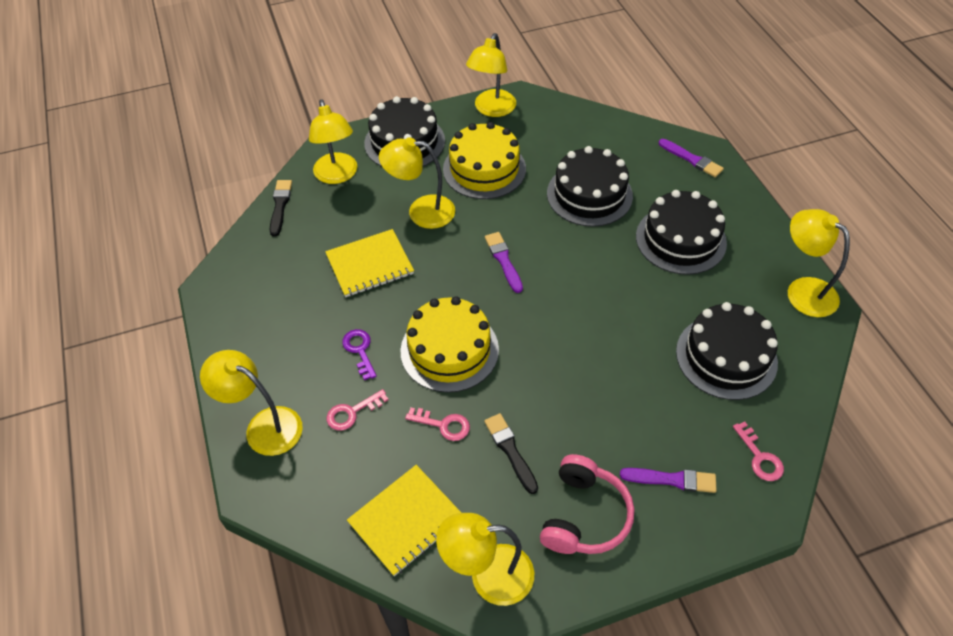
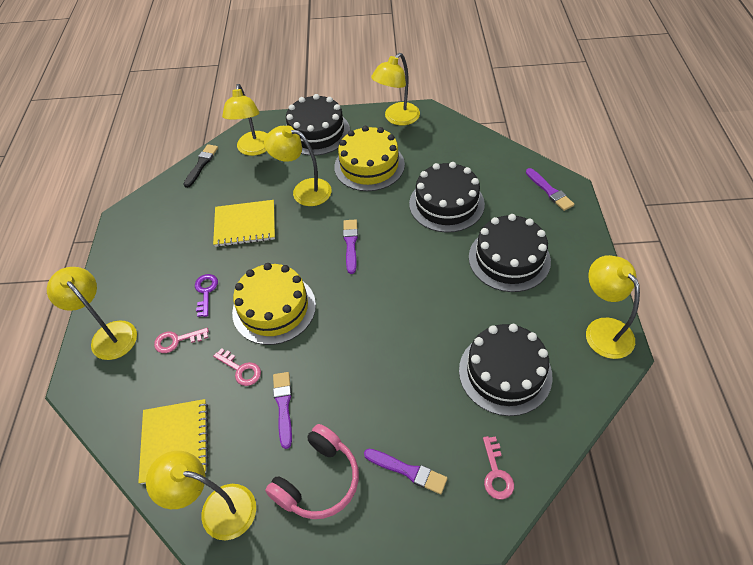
camera: 20 degrees right, 0 degrees up
(406, 521) = (175, 441): yellow notebook -> yellow notebook turned 75 degrees counterclockwise
(510, 451) = (283, 406): black brush -> purple brush

